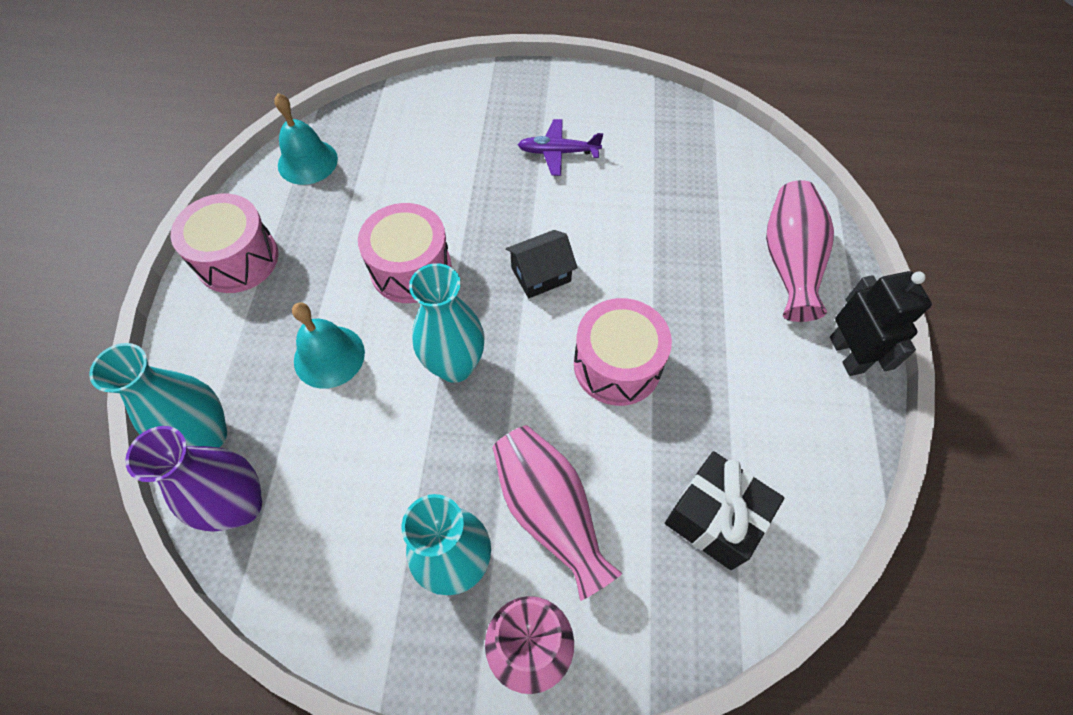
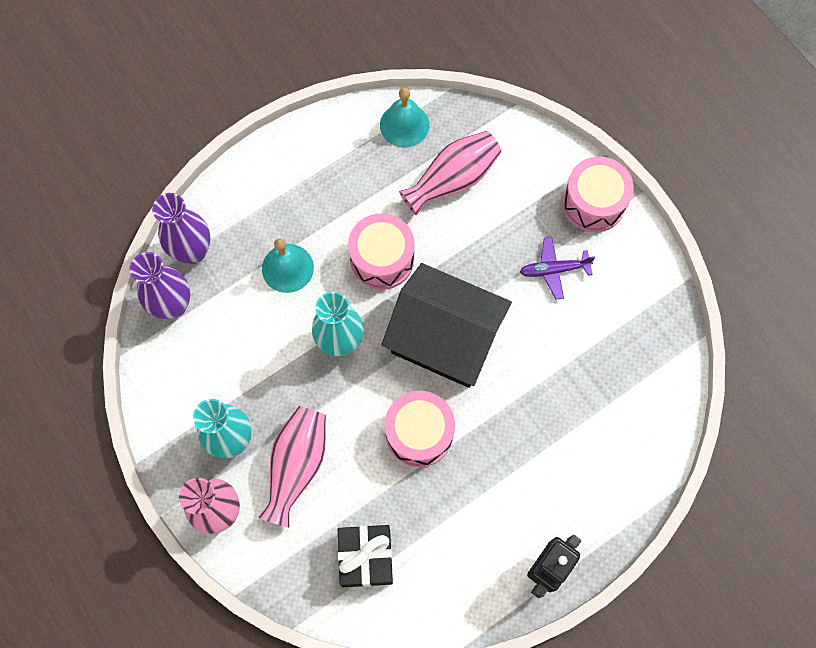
camera: 50 degrees right, 10 degrees up
(207, 435) = (193, 251): turquoise vase -> purple vase
(237, 259) = (303, 157): pink drum -> pink drum (593, 203)
(541, 274) = (445, 338): black house -> black house, size x2.24
(558, 152) = (554, 270): purple plane -> purple plane turned 60 degrees counterclockwise
(789, 262) = (592, 487): pink vase -> pink vase (453, 180)

